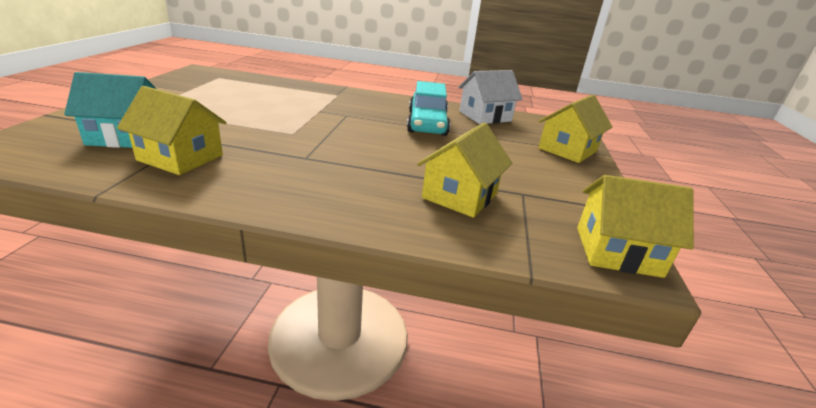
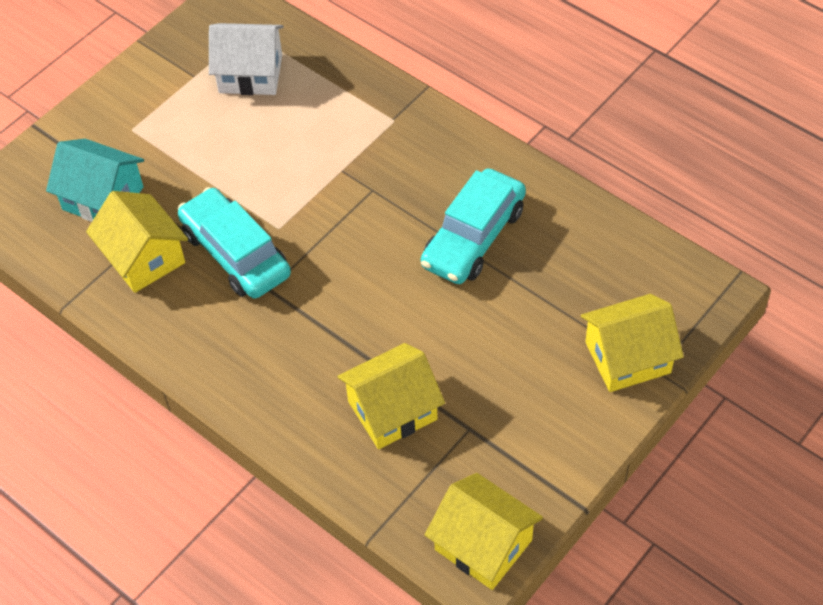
camera: 35 degrees right, 25 degrees up
(265, 146) = (236, 253): none -> turquoise car
(485, 116) = (584, 234): white house -> white house (251, 74)

